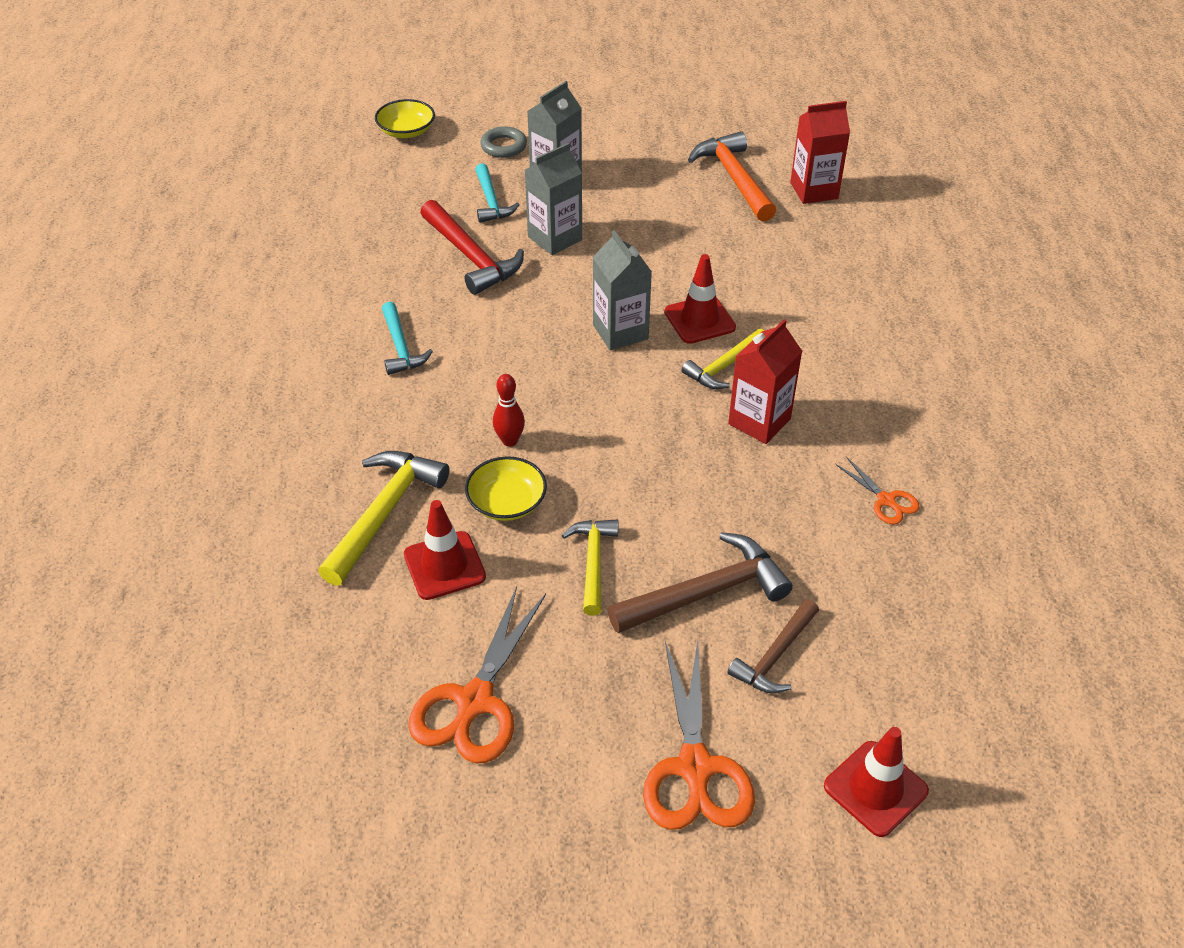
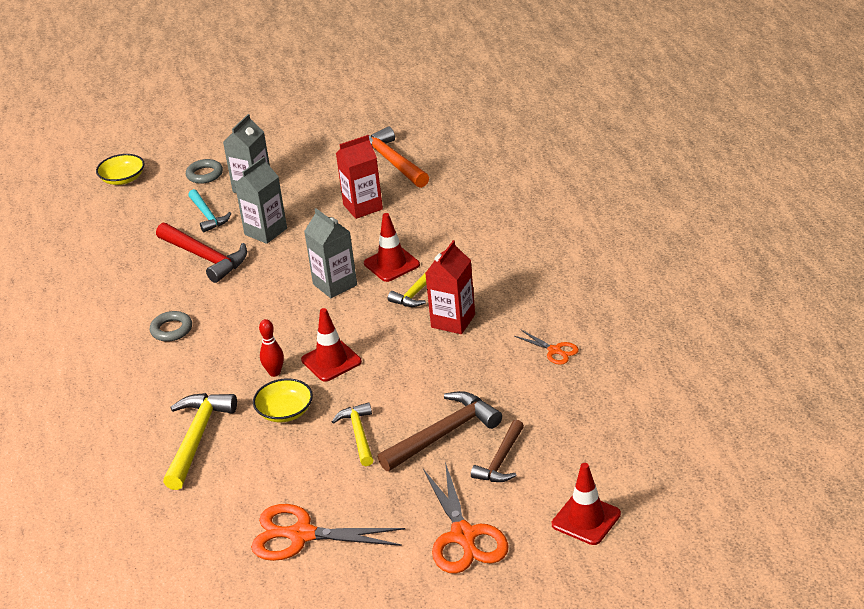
camera: 10 degrees left, 10 degrees down
(400, 347) = (171, 330): turquoise hammer -> grey ring
(444, 566) = (252, 460): red traffic cone -> red traffic cone (331, 361)
(474, 702) = (301, 535): orange scissors -> orange scissors turned 90 degrees clockwise
(814, 190) = (454, 158): red carton -> red carton (363, 207)

